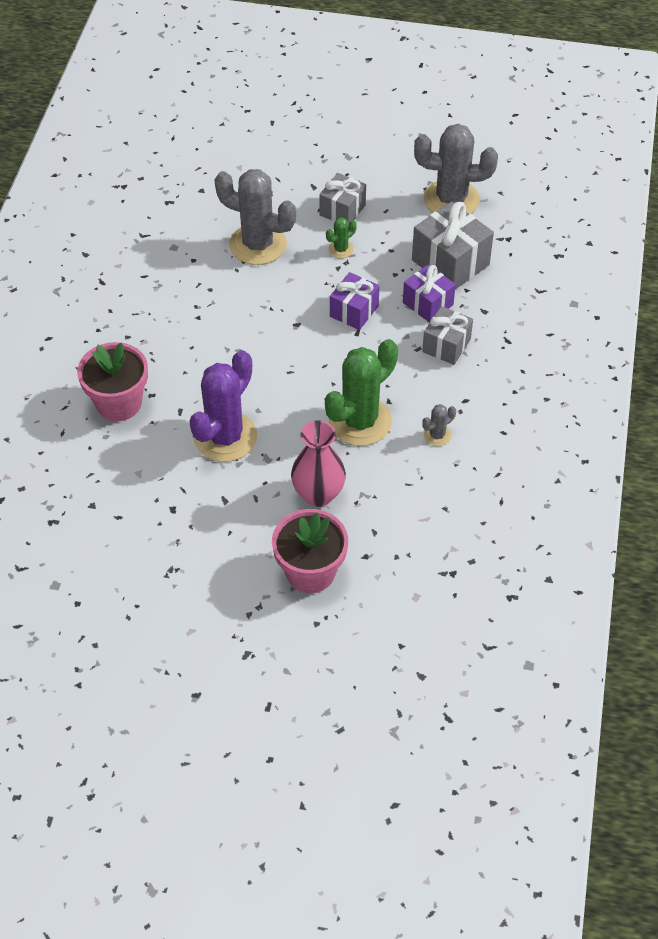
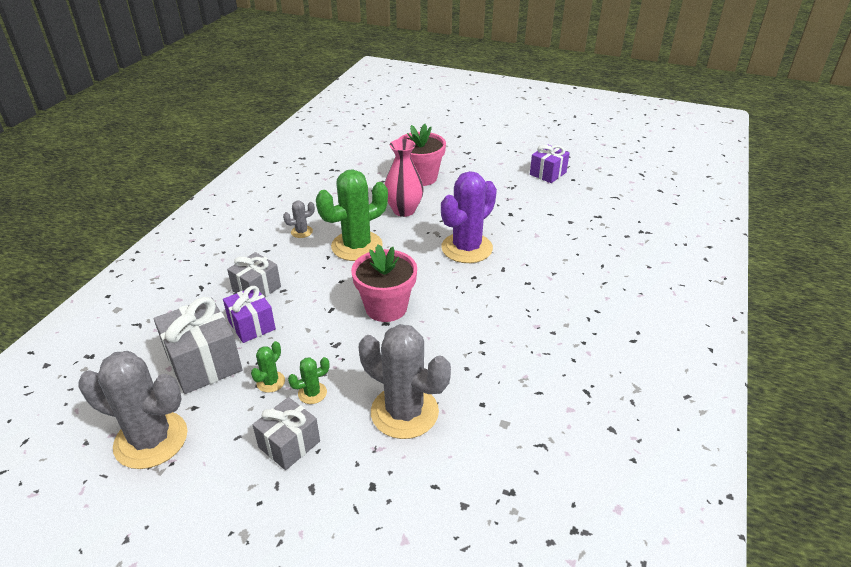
camera: 170 degrees left, 15 degrees down
(119, 403) = (556, 279): pink flower pot -> pink flower pot (386, 307)
(354, 311) = (326, 327): purple gift -> purple gift (548, 173)
(381, 254) = (270, 382): none -> green cactus

